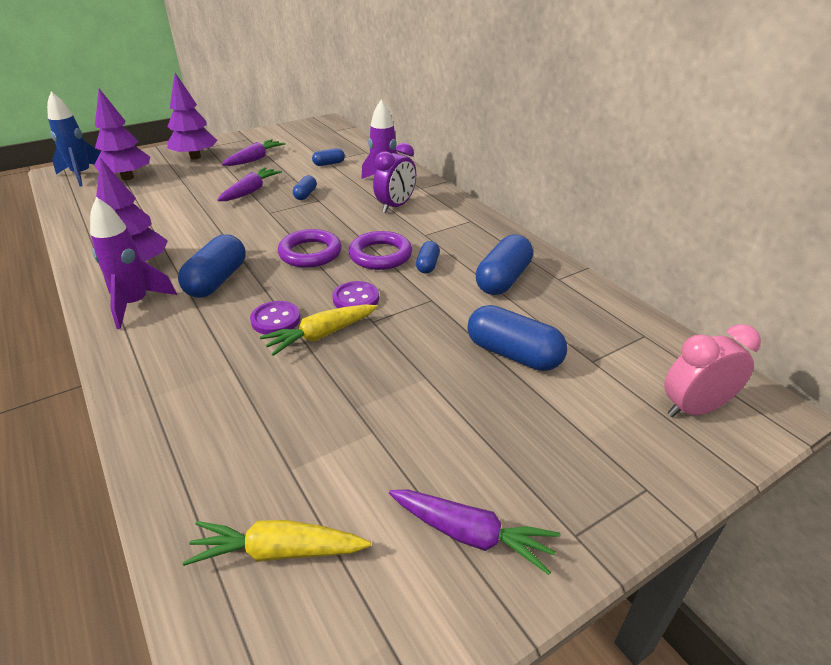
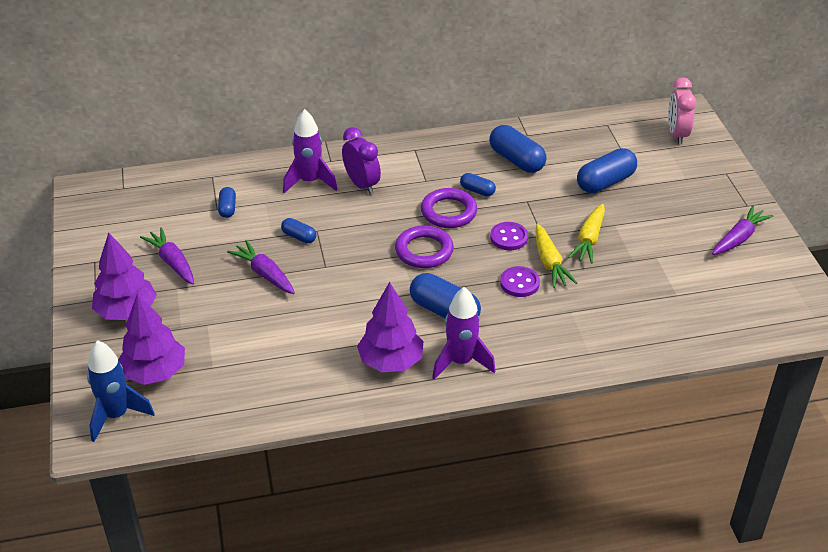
camera: 70 degrees left, 5 degrees up
(278, 551) = (732, 306): yellow carrot -> yellow carrot (589, 240)

